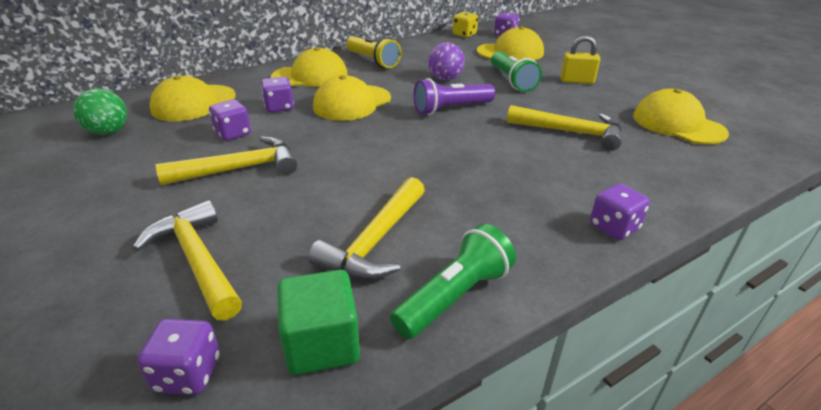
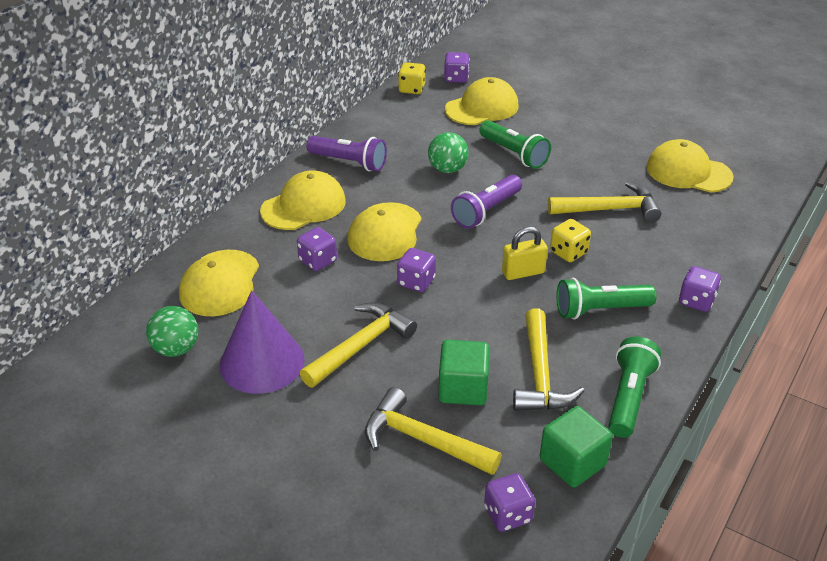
camera: 25 degrees left, 5 degrees up
(152, 157) = (262, 362): none -> purple cone
(233, 133) = (308, 309): purple dice -> purple dice (416, 282)
(287, 228) = (463, 388): none -> green cube
(373, 61) = (349, 162): yellow flashlight -> purple flashlight
(445, 79) = (447, 169): purple ball -> green ball
(493, 205) = (600, 310): none -> green flashlight
(501, 152) = (568, 252): none -> yellow dice
(577, 81) = (574, 137): yellow padlock -> yellow padlock (523, 272)

